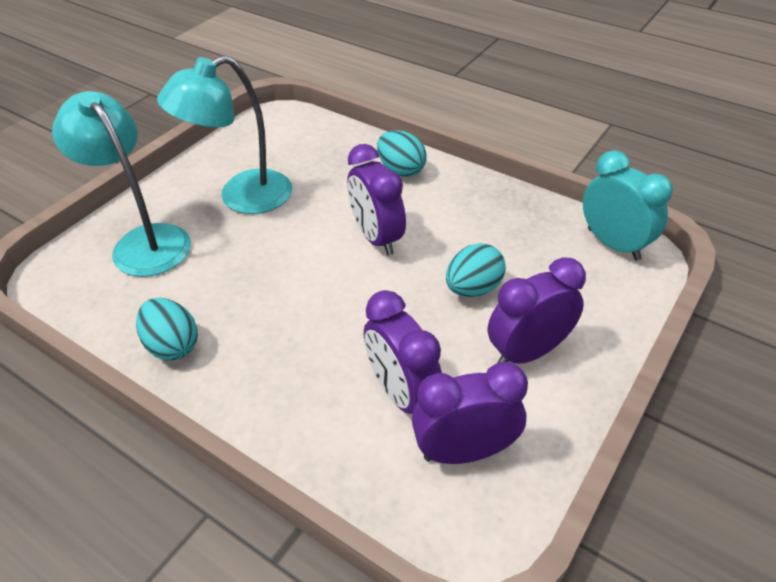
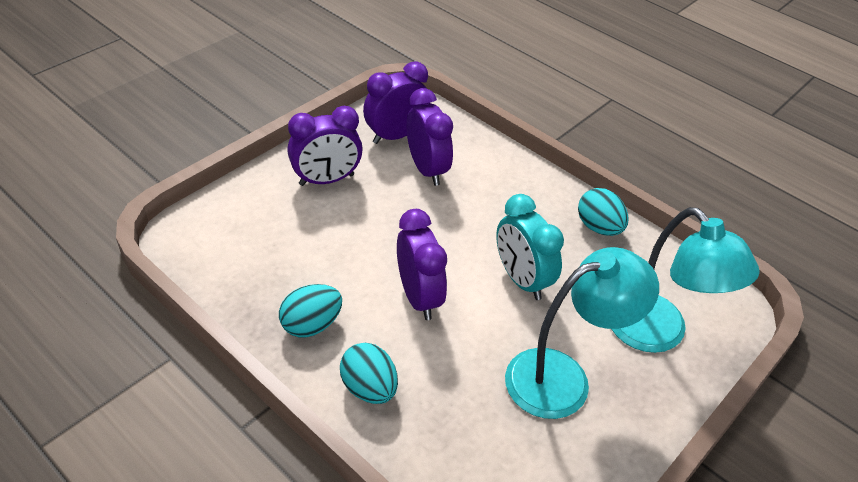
camera: 175 degrees left, 0 degrees up
(464, 451) = (396, 135): purple clock -> purple clock turned 150 degrees clockwise
(473, 288) = (346, 232): turquoise egg -> turquoise egg (311, 325)
(613, 244) = (195, 252): turquoise clock -> turquoise clock (521, 280)

